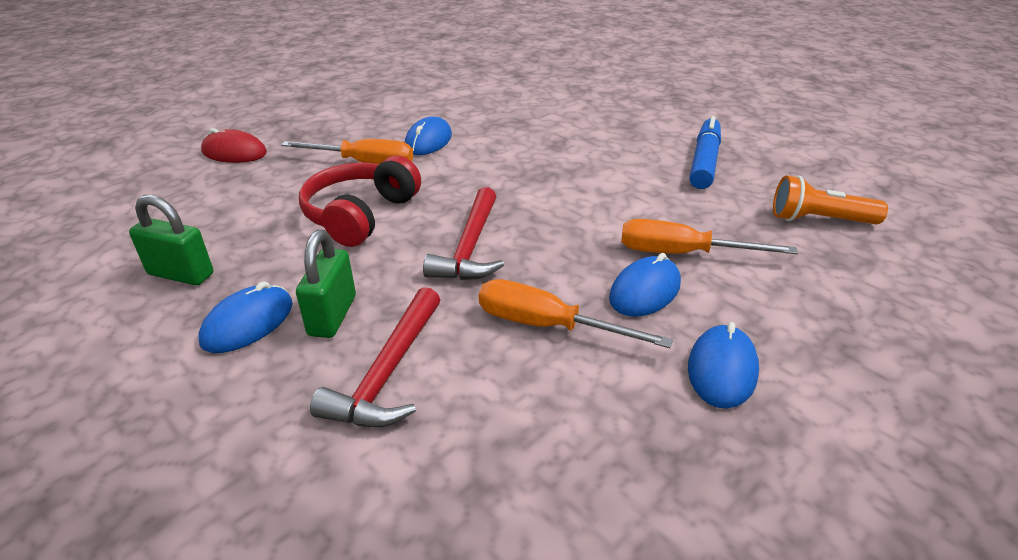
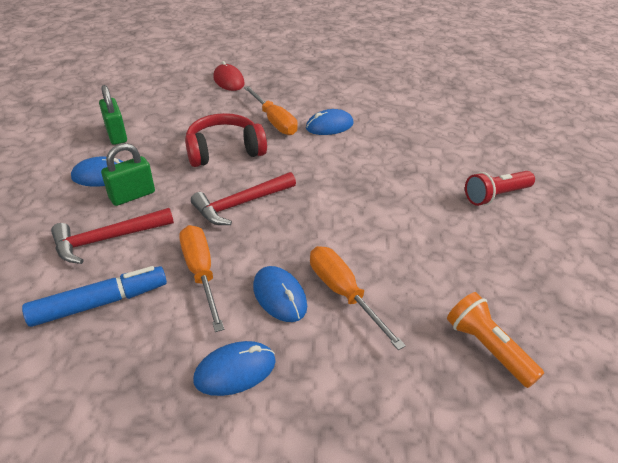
camera: 45 degrees right, 5 degrees up
(644, 291) = (280, 296): blue mouse -> blue mouse turned 60 degrees clockwise
(649, 124) = (496, 196): none -> red flashlight
(704, 162) = (483, 248): blue marker -> blue marker (100, 303)

